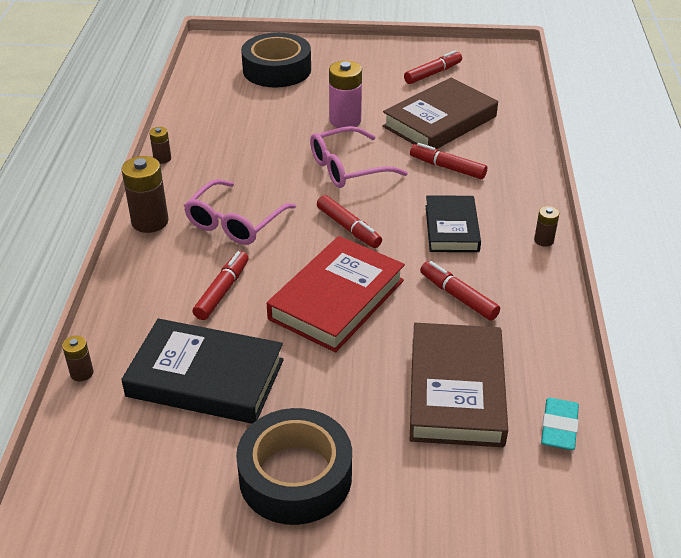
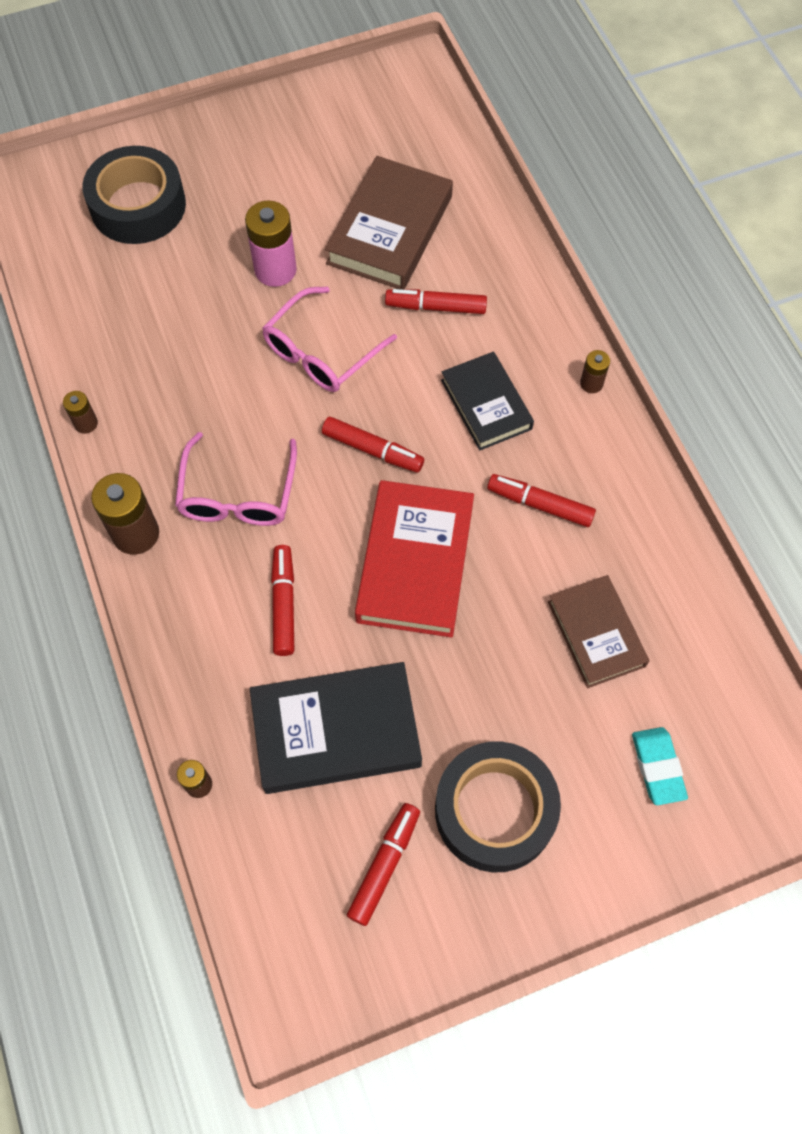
camera: 25 degrees left, 25 degrees up
(433, 73) = (340, 143): red marker -> red marker (385, 865)
(456, 390) = (596, 634): brown book -> brown book, size x0.65
(559, 428) = (712, 637): turquoise eraser -> turquoise eraser (657, 767)

